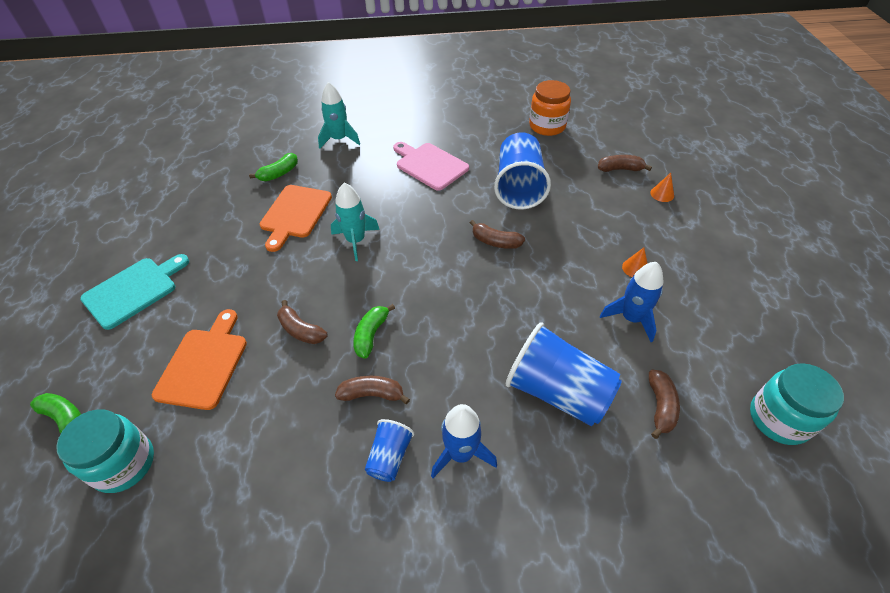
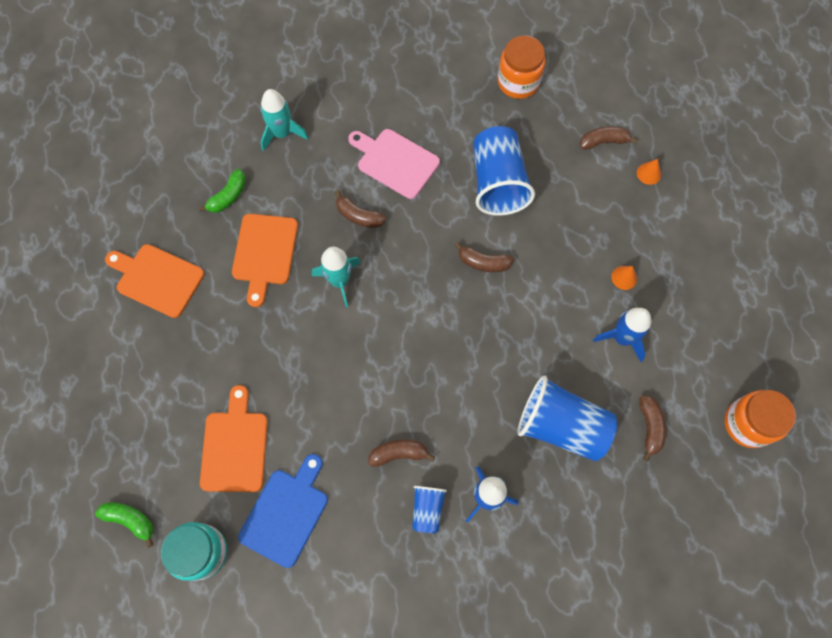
camera: 10 degrees left, 20 degrees up
(134, 290) = (131, 375): turquoise cutting board -> none
(193, 222) = (157, 279): none -> orange cutting board
(231, 436) = (286, 513): none -> blue cutting board
(301, 330) = (314, 397): brown banana -> brown banana (358, 216)
(371, 335) = (383, 392): green banana -> none
(779, 419) = (747, 423): turquoise jar -> orange jar

